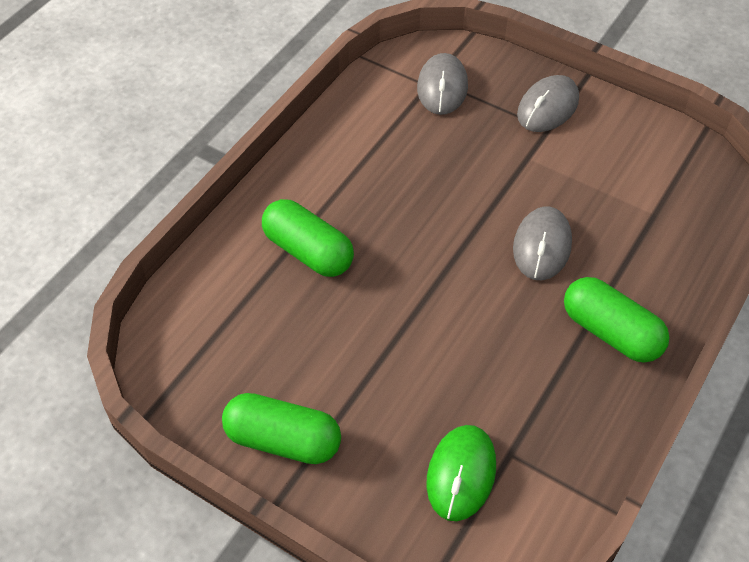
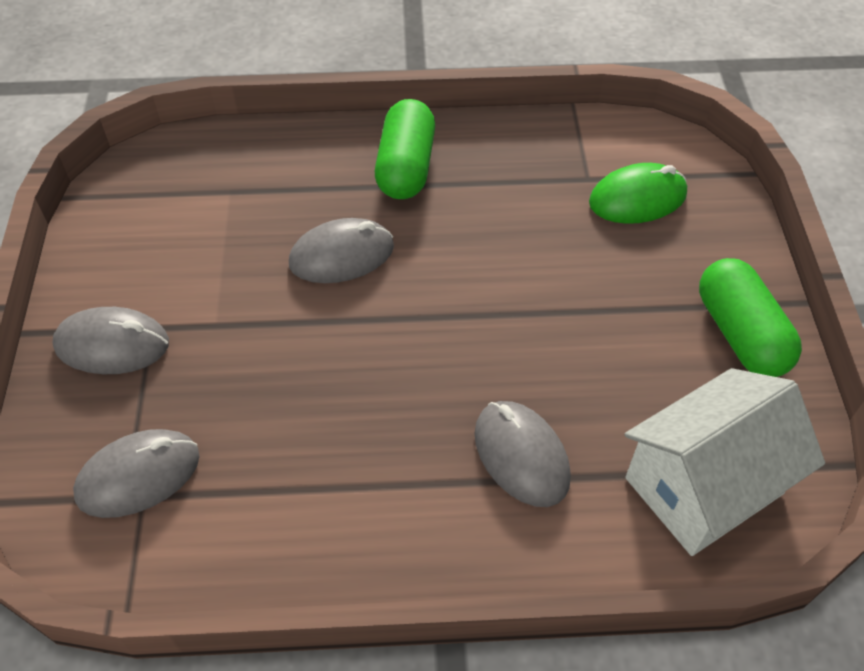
camera: 125 degrees left, 0 degrees up
(207, 328) = (703, 485): none -> white house
(308, 251) = (521, 455): green capsule -> grey mouse

